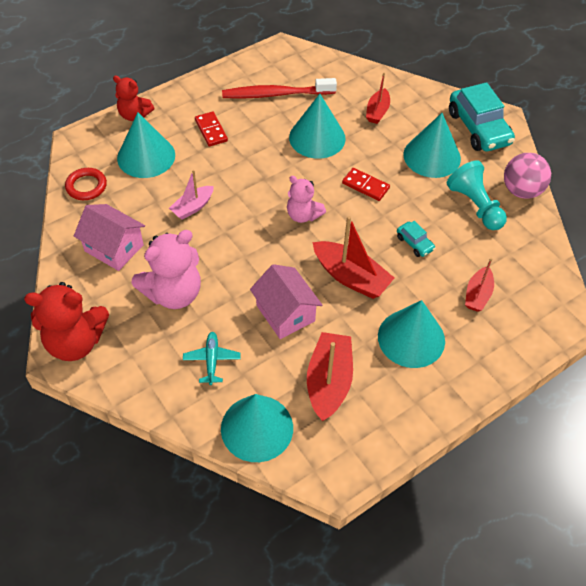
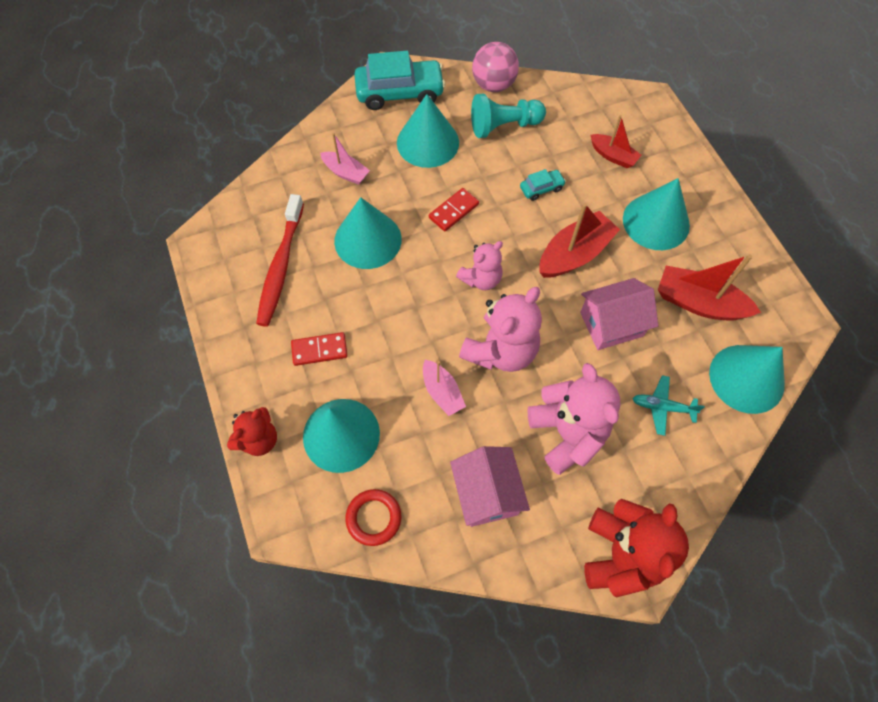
camera: 75 degrees left, 10 degrees up
(114, 248) = (486, 493): pink house -> pink house turned 60 degrees counterclockwise
(238, 238) = (500, 350): none -> pink teddy bear
(377, 111) = (346, 173): red boat -> pink boat

